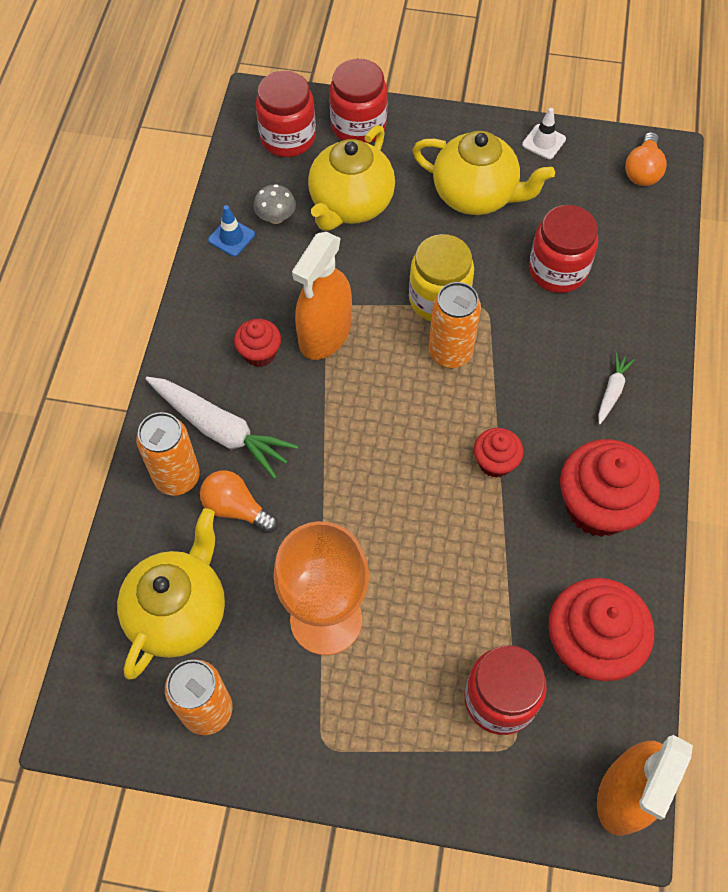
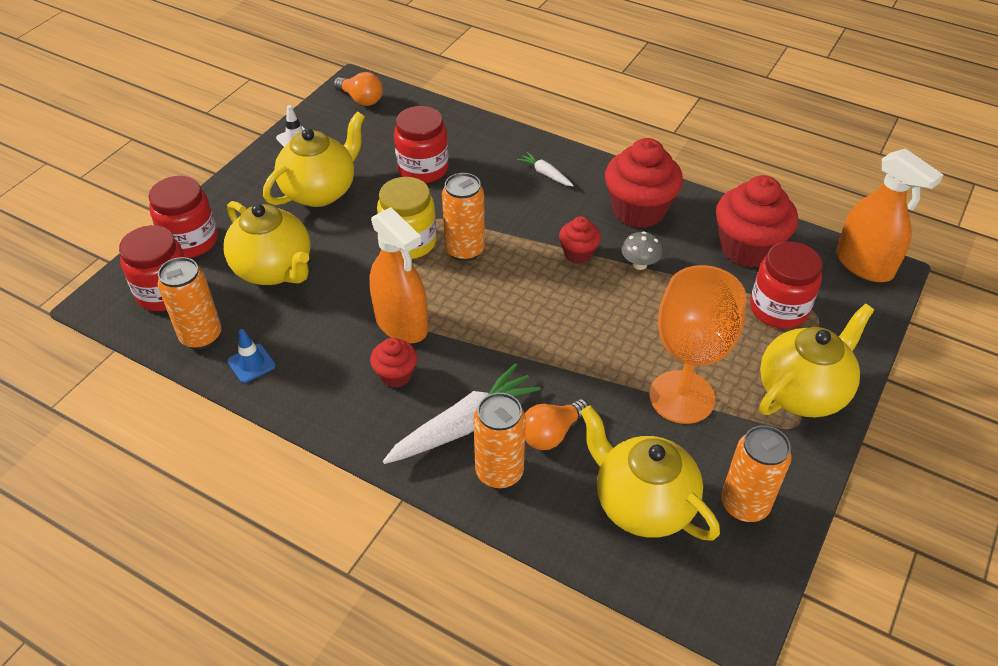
camera: 70 degrees left, 15 degrees down
(248, 187) = (201, 336): none -> orange can
(276, 217) = (251, 325): grey mushroom -> grey mushroom (639, 264)
(379, 747) = (802, 392): none -> yellow teapot

